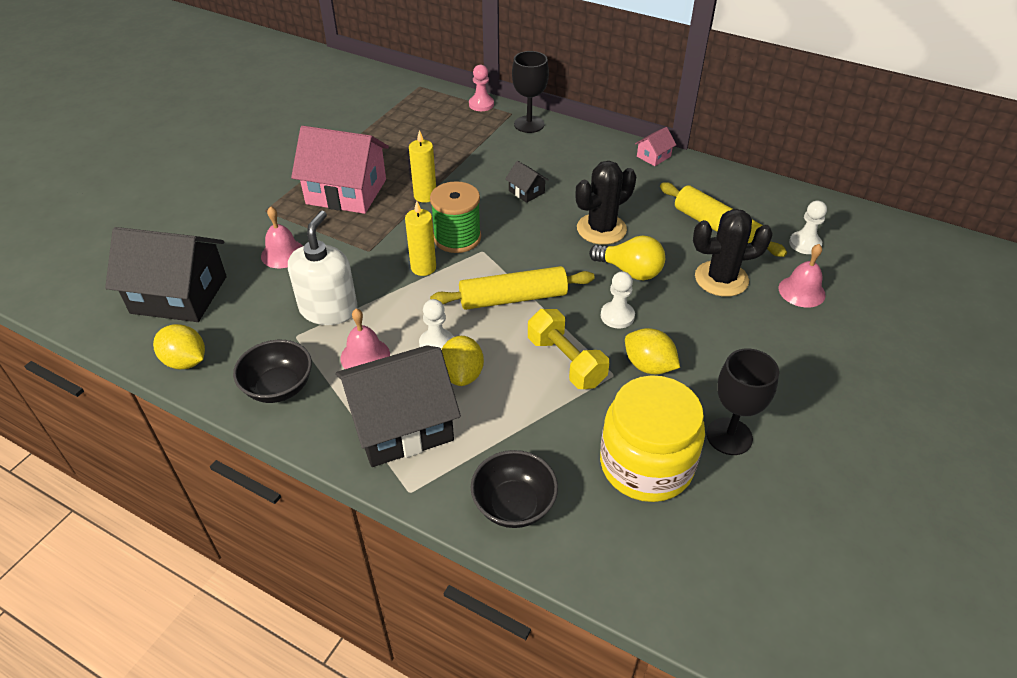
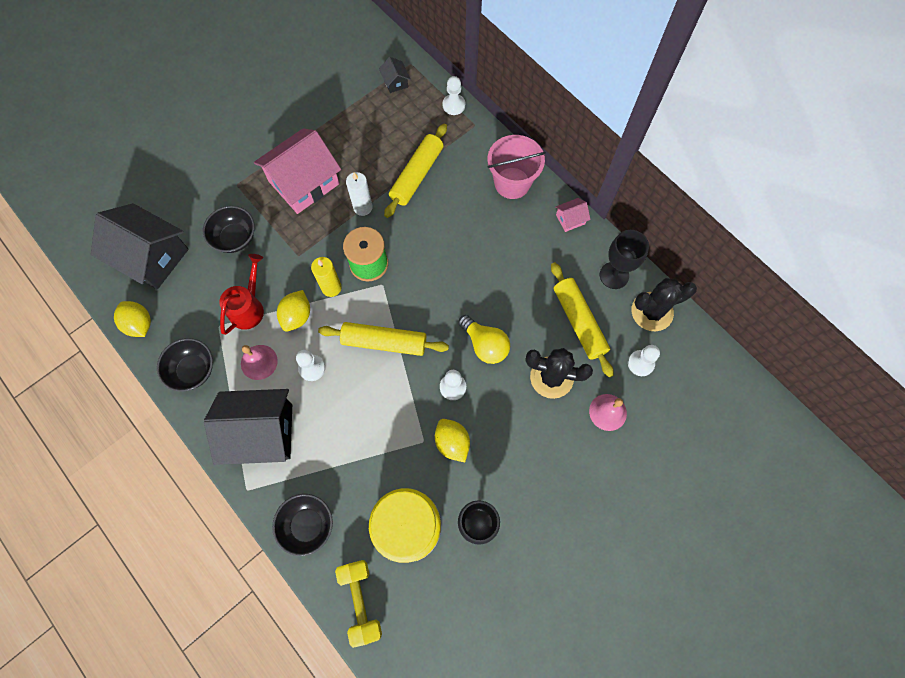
camera: 20 degrees right, 25 degrees up
(283, 253) = (235, 238): pink bell -> black bowl
(328, 309) = (249, 307): white soap dispenser -> red watering can
(346, 192) = (304, 183): pink house -> pink house turned 75 degrees counterclockwise
(425, 196) = (363, 207): yellow candle -> white candle
(462, 375) = (318, 403): yellow lemon -> yellow lemon (297, 316)
(472, 159) = (417, 175): none -> yellow rolling pin
(481, 104) = (453, 105): pink pawn -> white pawn
(526, 192) = (444, 228): black house -> black house (395, 82)
(529, 124) = (483, 144): black goblet -> black goblet (614, 275)
(566, 361) = (395, 417): yellow dumbbell -> yellow dumbbell (360, 601)
(576, 144) = (512, 183): none -> pink bucket
(601, 229) = (484, 291): black cactus -> black cactus (652, 312)

